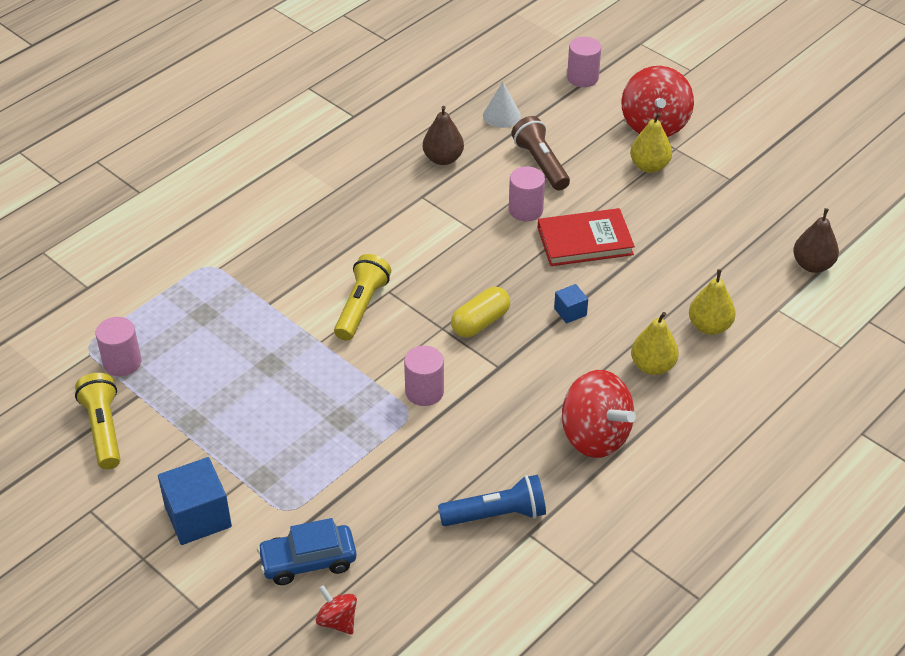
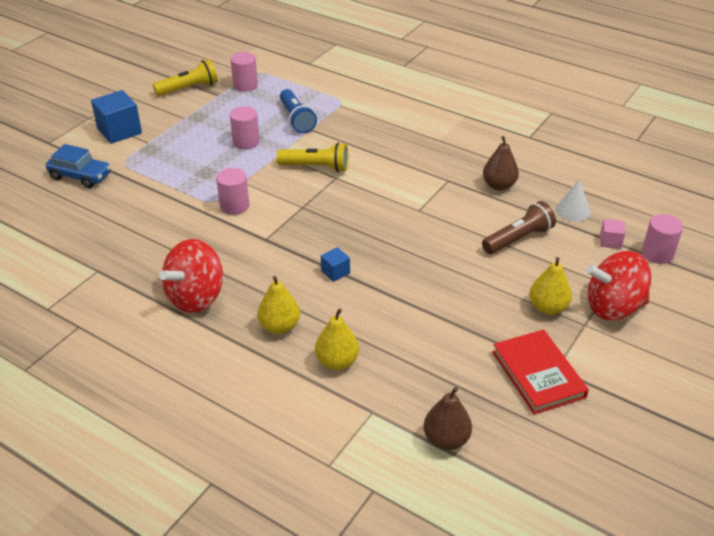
camera: 80 degrees right, 5 degrees down
(308, 561) = (80, 176): blue car -> blue car turned 135 degrees clockwise
(337, 621) = (31, 194): red spinning top -> none
(480, 322) = (312, 225): yellow capsule -> none
(496, 515) = (116, 253): blue flashlight -> blue flashlight (296, 119)
(525, 210) = (453, 236): pink cylinder -> pink cylinder (246, 142)
(558, 102) = (610, 241): none -> pink cube
(585, 241) = (426, 273): red book -> red book (538, 374)

